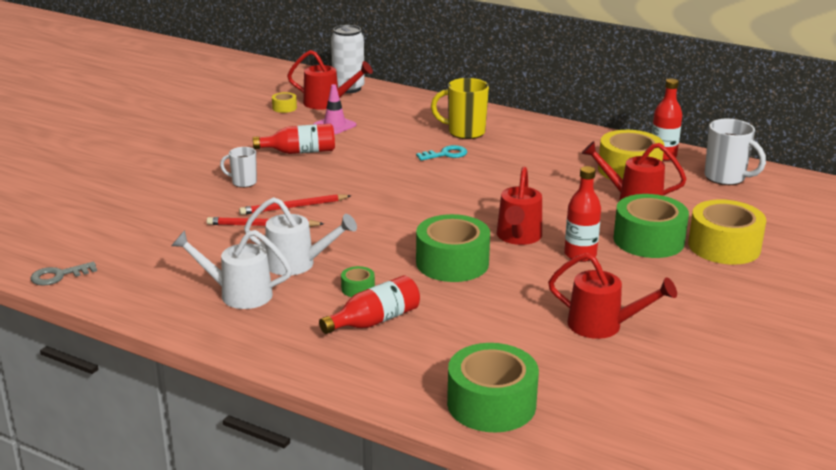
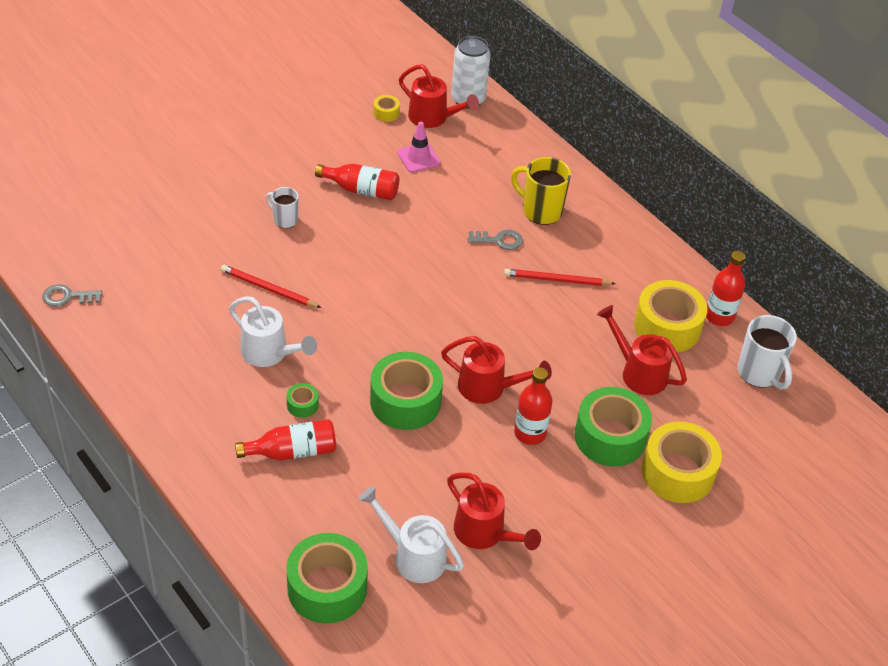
camera: 20 degrees right, 20 degrees up
(238, 294) = (199, 374): white watering can -> white watering can (413, 556)
(294, 207) = (310, 272): red pencil -> red pencil (557, 280)
(446, 154) = (499, 240): turquoise key -> grey key
(518, 237) = (488, 388): red watering can -> red watering can turned 105 degrees counterclockwise

